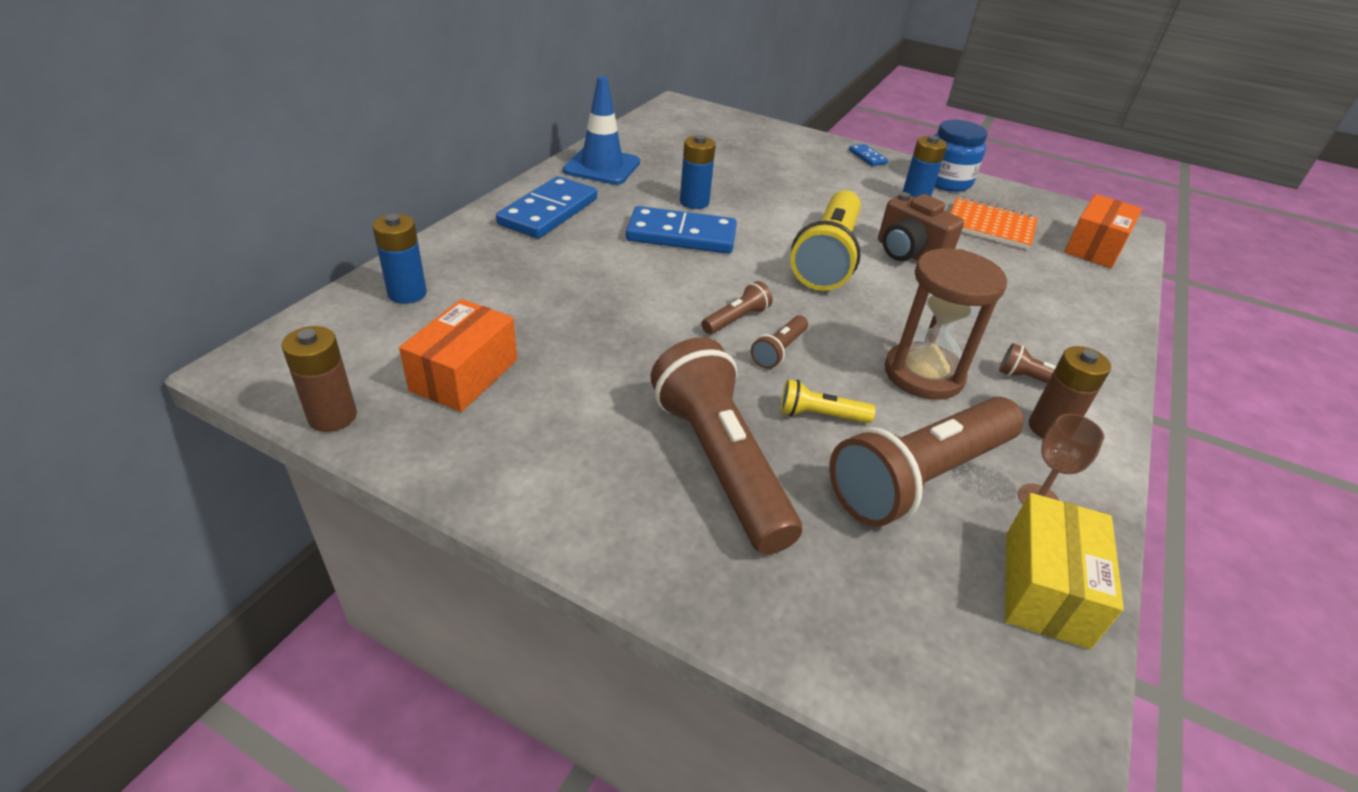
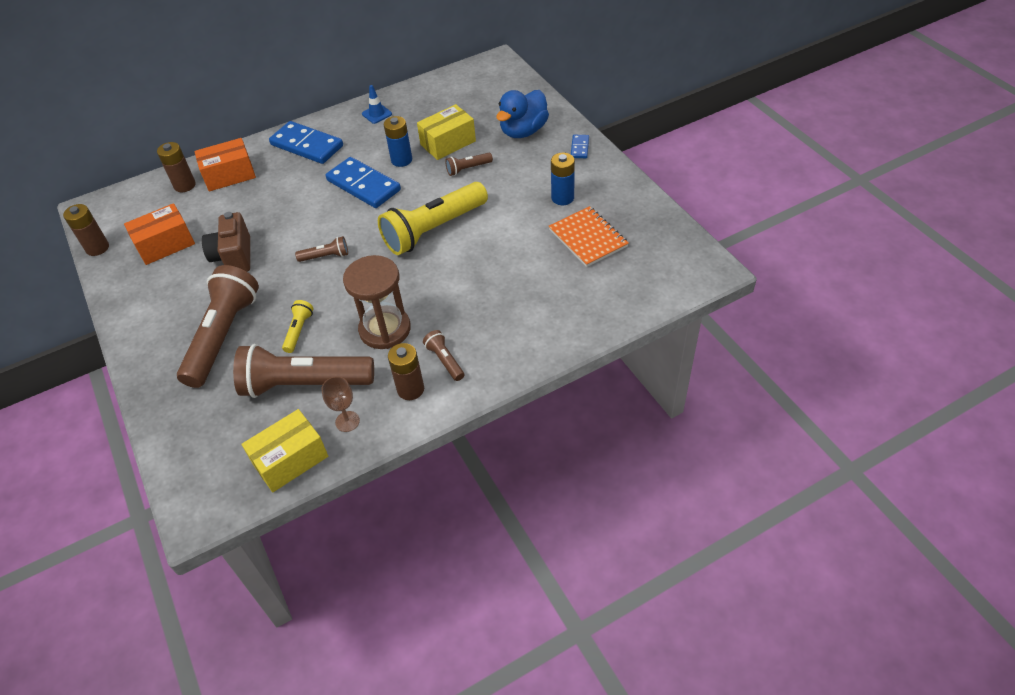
camera: 40 degrees right, 10 degrees up
(407, 293) = (185, 185): blue battery -> brown battery
(548, 212) = (307, 145): blue domino -> blue domino turned 60 degrees clockwise
(602, 167) = (377, 114): blue traffic cone -> blue traffic cone, size x0.52
(726, 177) = (448, 143): none -> yellow box
(779, 350) = (324, 285): brown flashlight -> brown flashlight (468, 169)
(792, 154) = (523, 131): none -> blue duck
(820, 415) = (299, 331): yellow flashlight -> yellow flashlight turned 60 degrees clockwise
(908, 254) = (492, 243): brown camera -> brown camera (234, 257)
(946, 181) = (612, 188): blue jar -> none
(1094, 247) = (646, 281): orange box -> orange box (229, 175)

